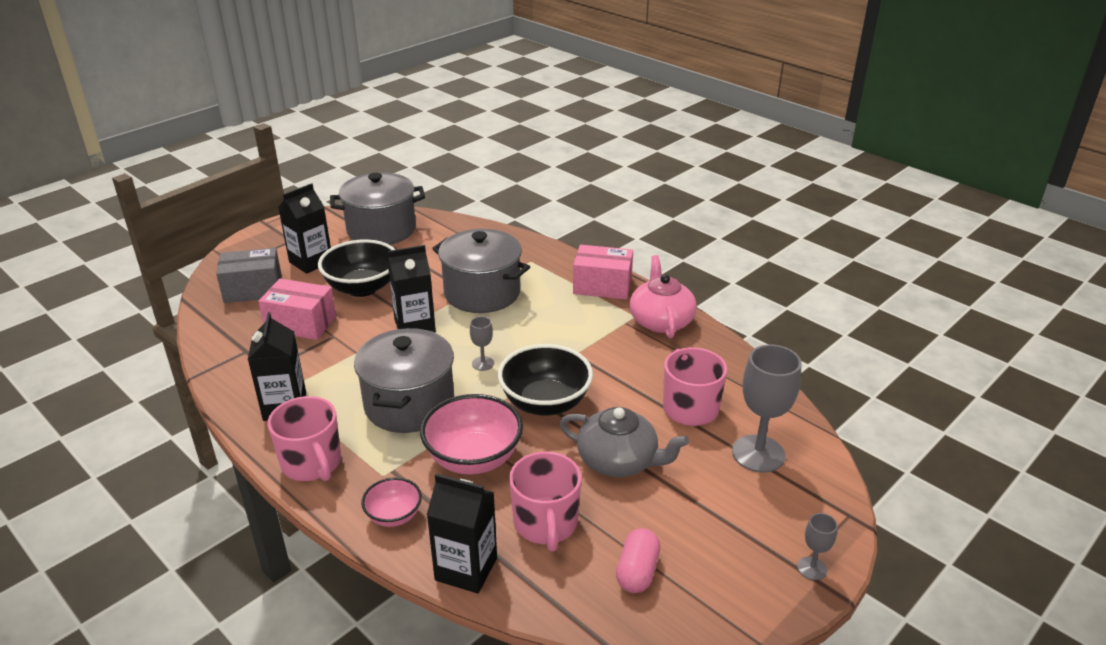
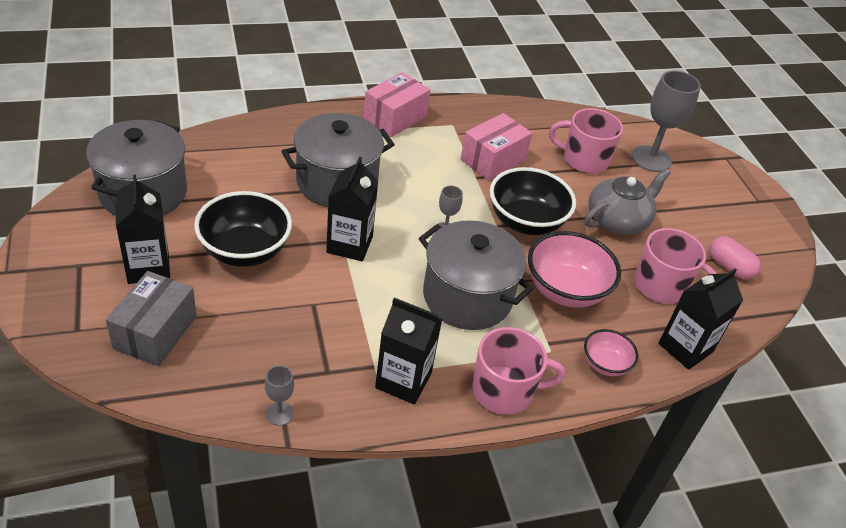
camera: 65 degrees left, 10 degrees up
(301, 323) = (267, 319): pink box -> pink box (493, 160)
(661, 321) = (470, 117): pink teapot -> none
(812, 568) = (761, 196): grey goblet -> grey goblet (279, 413)

